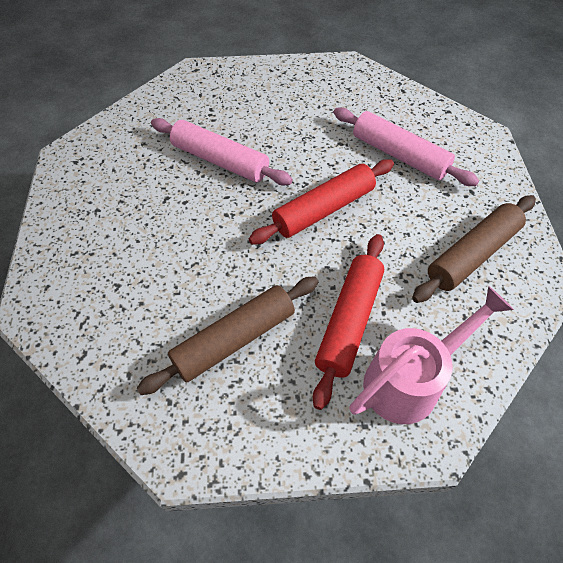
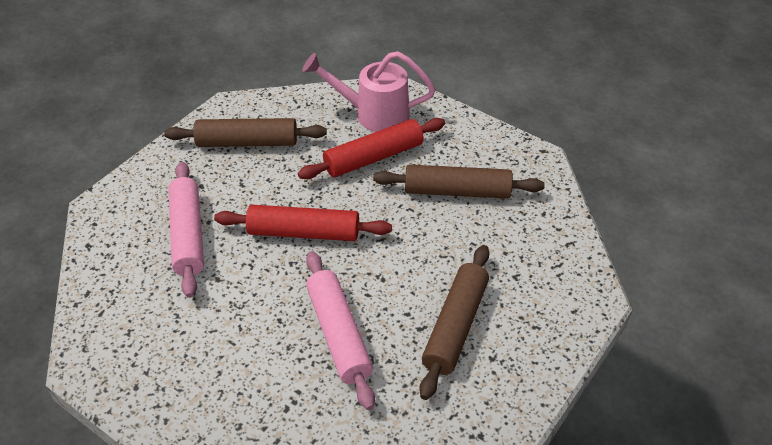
camera: 140 degrees left, 10 degrees down
(140, 214) = (455, 326): none -> brown rolling pin

